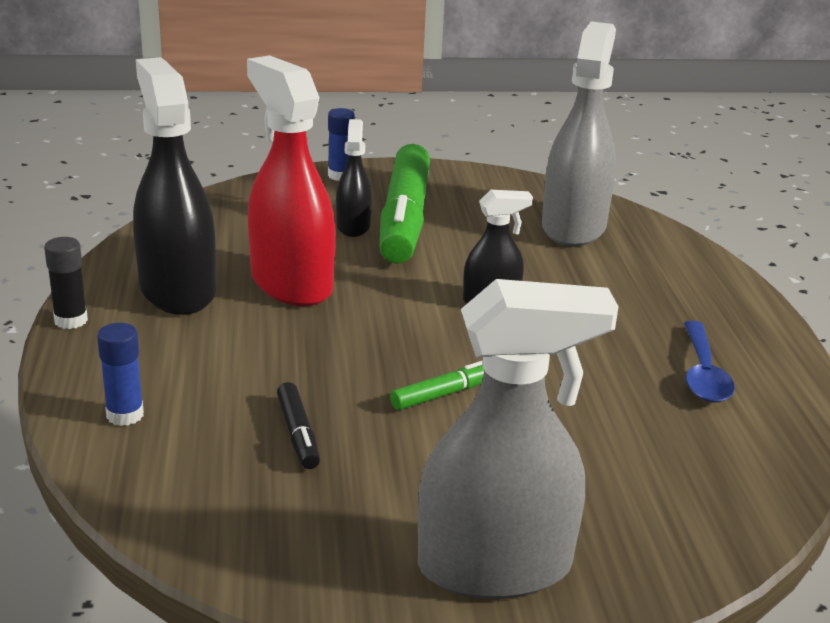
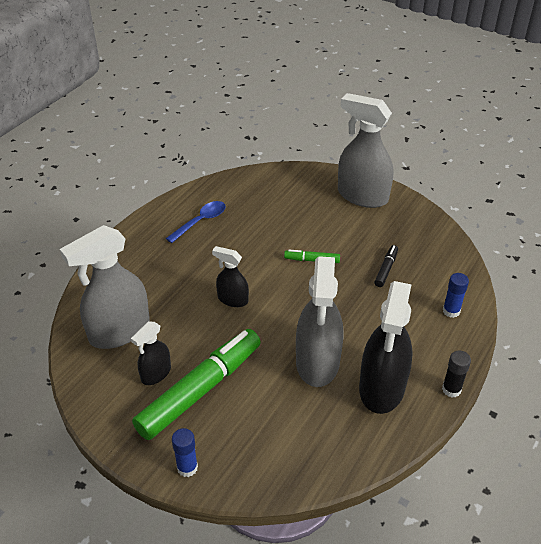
camera: 140 degrees left, 15 degrees up
(291, 283) = (317, 362): red spray bottle -> grey spray bottle
(353, 226) = (237, 398): black spray bottle -> black spray bottle (156, 373)

